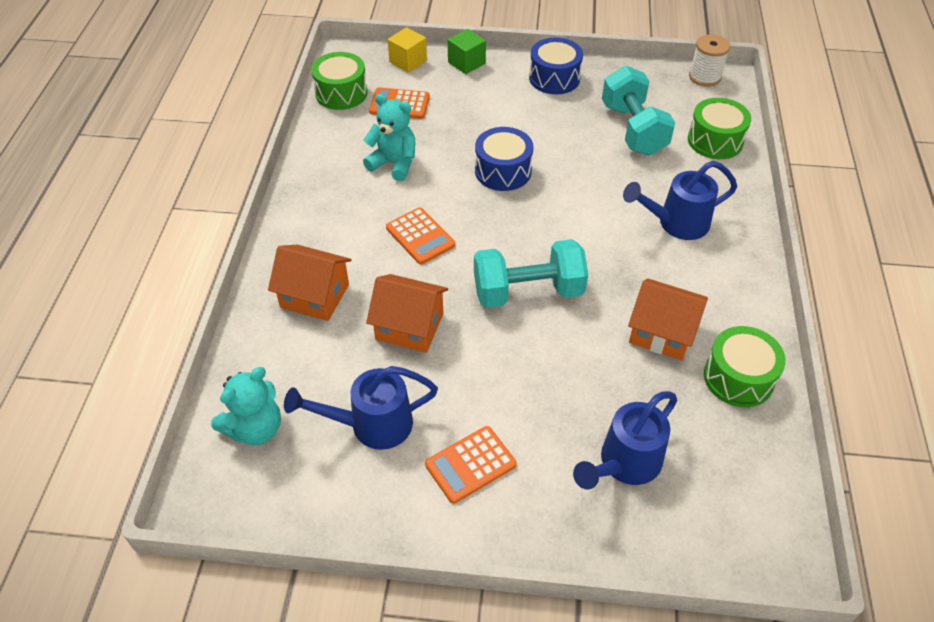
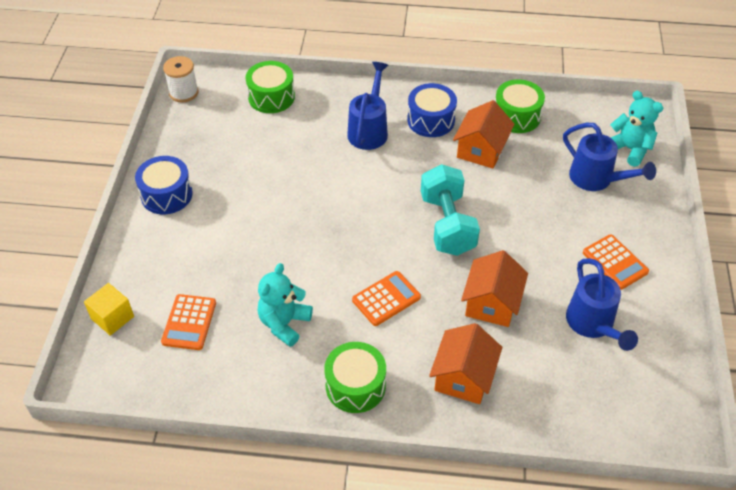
camera: 90 degrees left, 0 degrees up
(255, 428) = (611, 407): turquoise teddy bear -> turquoise teddy bear (629, 149)
(341, 93) = (160, 379): green drum -> green drum (355, 386)
(466, 63) = (126, 265): green cube -> none
(503, 171) = (301, 237): blue drum -> blue drum (431, 120)
(633, 129) = (251, 145): turquoise dumbbell -> none
(677, 223) = (369, 130): blue watering can -> blue watering can turned 150 degrees counterclockwise

